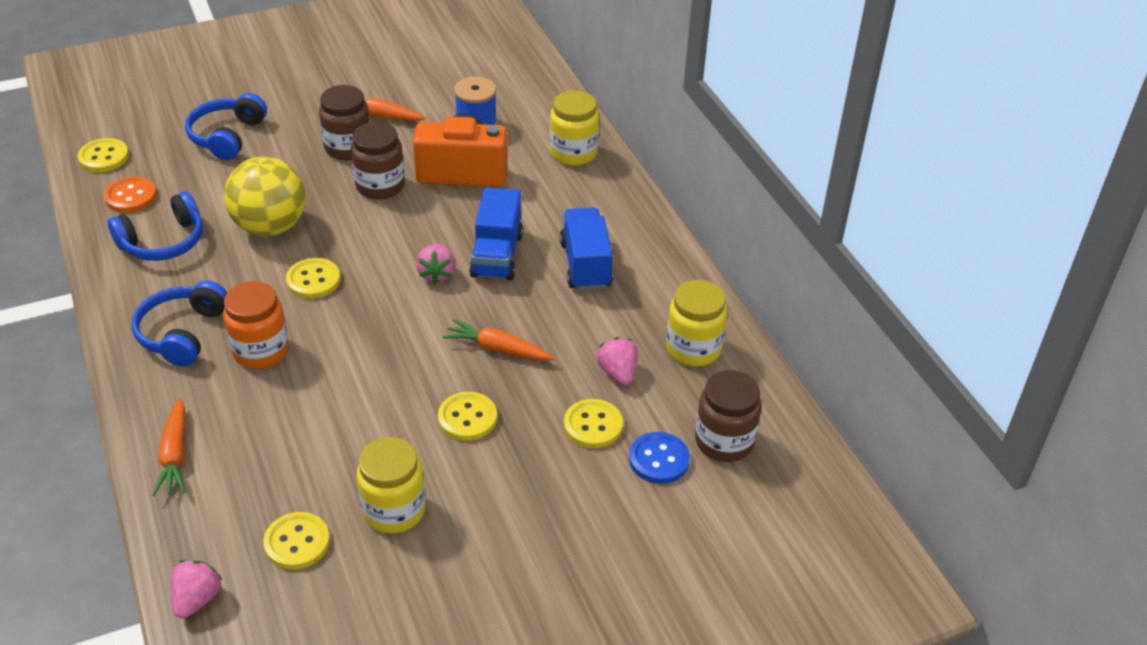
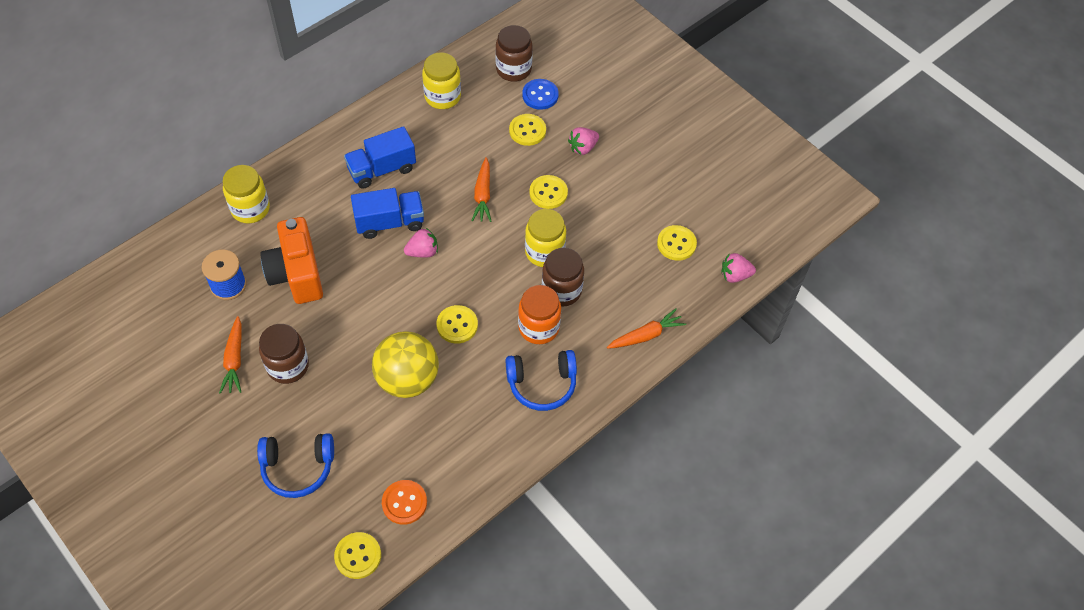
camera: 110 degrees left, 15 degrees up
(163, 242) = (451, 447): blue headphones -> none
(380, 186) = (332, 324): brown jar -> brown jar (561, 290)
(394, 510) = (633, 206): yellow jar -> yellow jar (544, 252)
(618, 373) = (479, 129): pink strawberry -> pink strawberry (583, 148)

